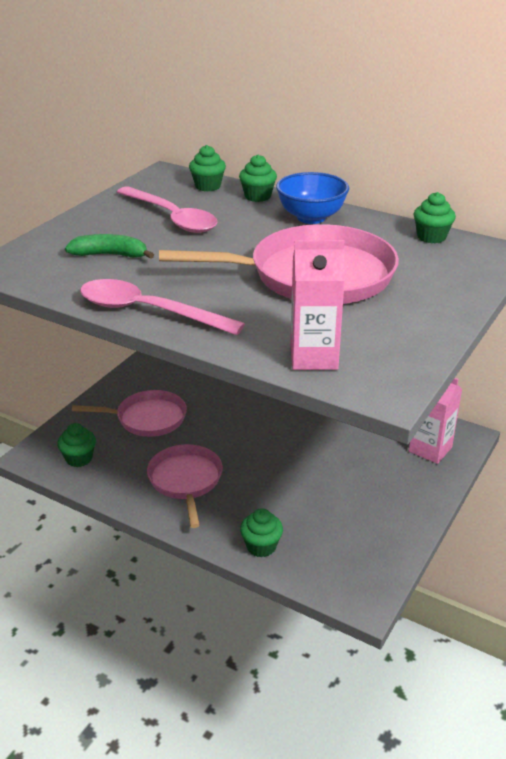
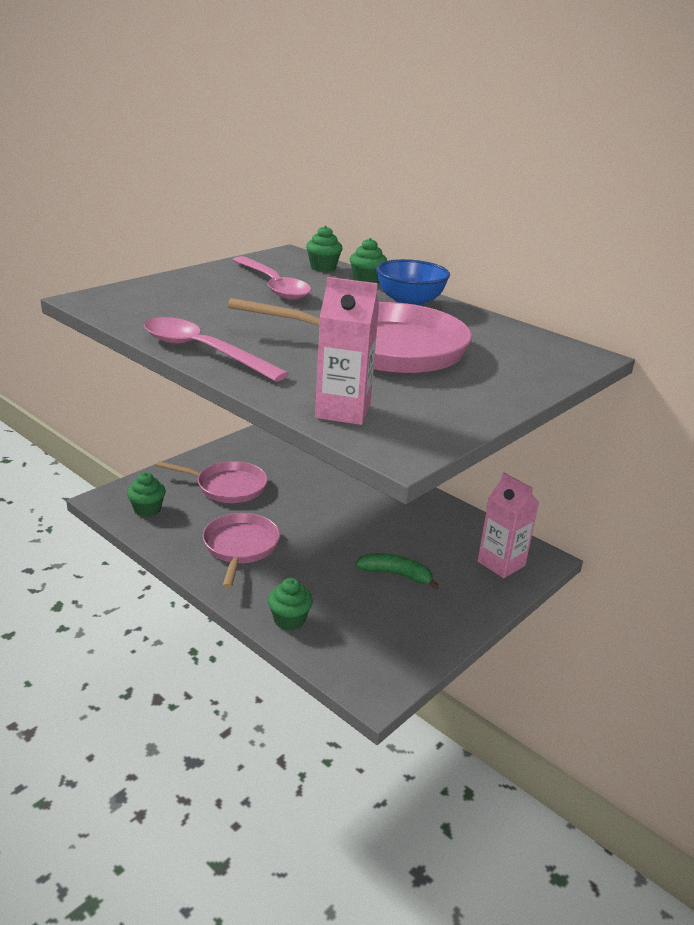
camera: 10 degrees right, 5 degrees down
(110, 255) = (196, 305): green banana -> green banana (396, 574)
(431, 237) = (524, 335): green cupcake -> none

